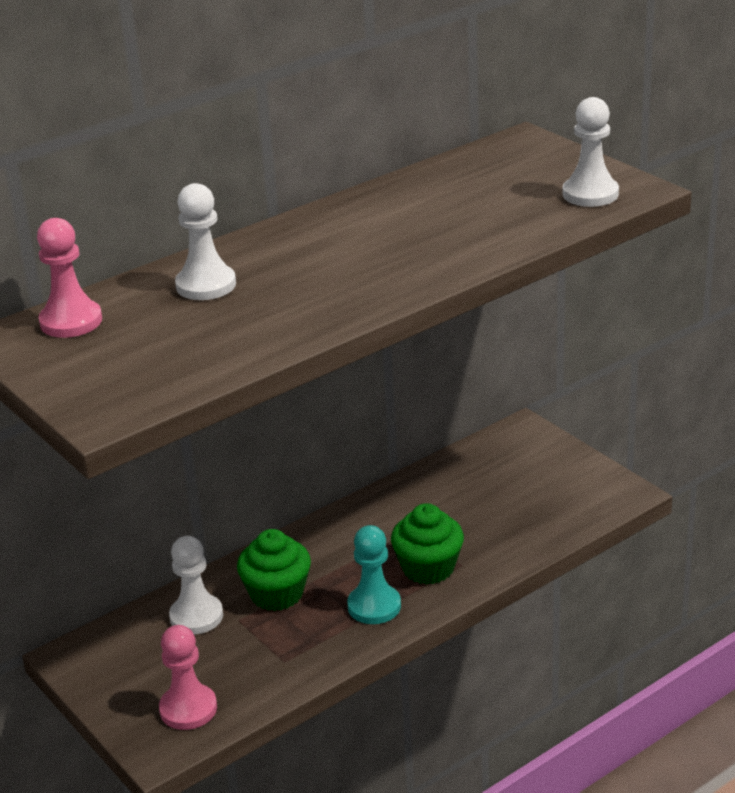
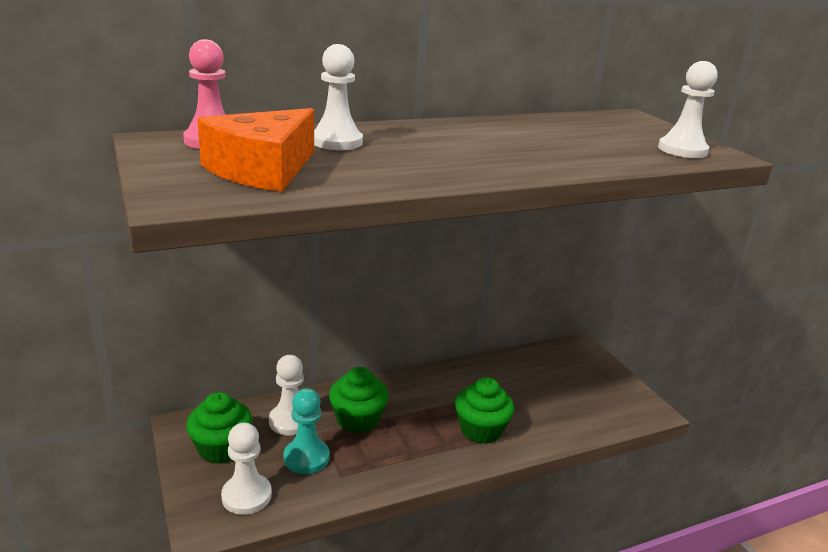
camera: 10 degrees right, 5 degrees down
(131, 667) = (221, 448): none -> green cupcake
(156, 350) = (262, 169): none -> orange cheese
(188, 709) = (246, 496): pink pawn -> white pawn
(374, 606) = (428, 449): turquoise pawn -> turquoise pawn (306, 458)

